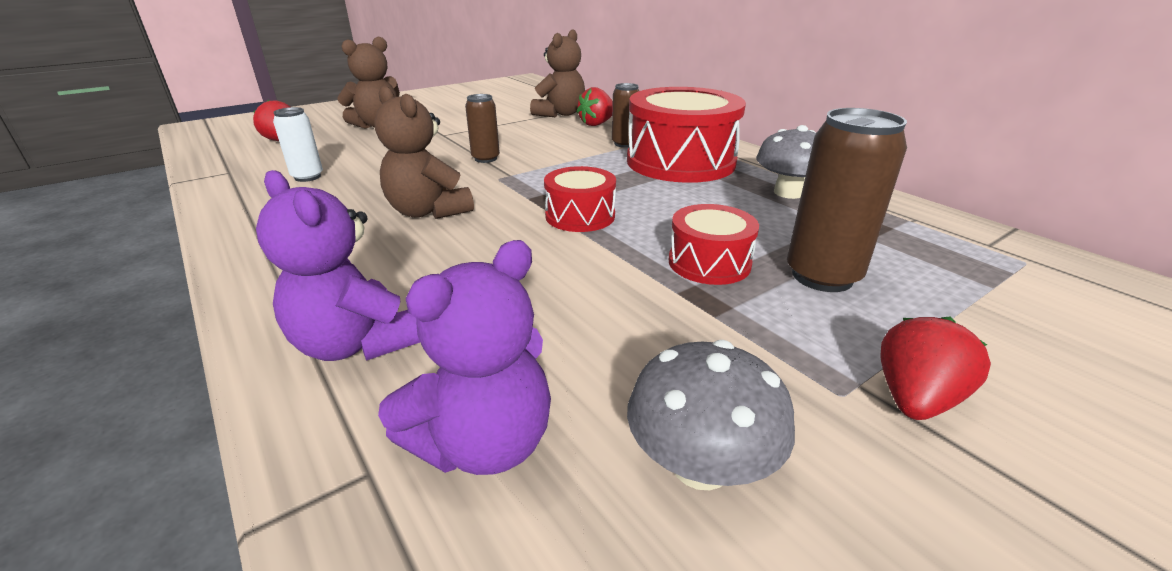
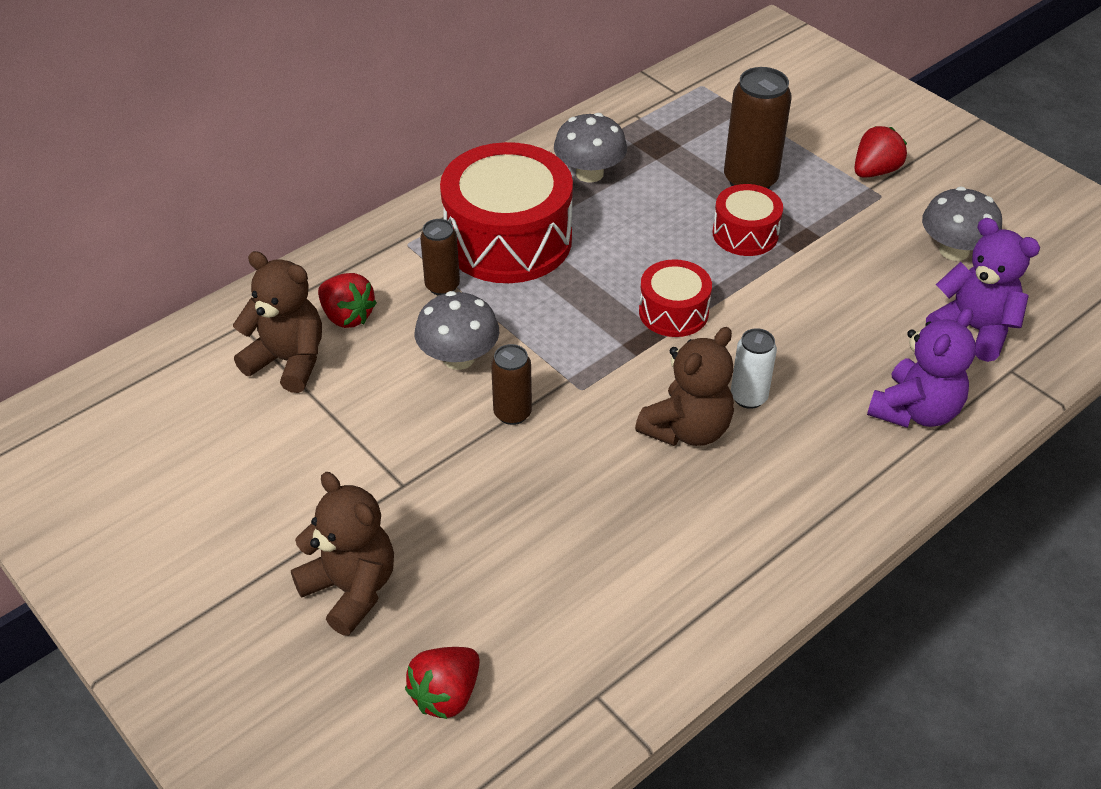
camera: 95 degrees left, 15 degrees up
(307, 177) = (604, 585): white can -> white can (748, 397)
(548, 147) = (458, 358): none -> grey mushroom
(915, 399) = (875, 171): red strawberry -> red strawberry turned 105 degrees clockwise

